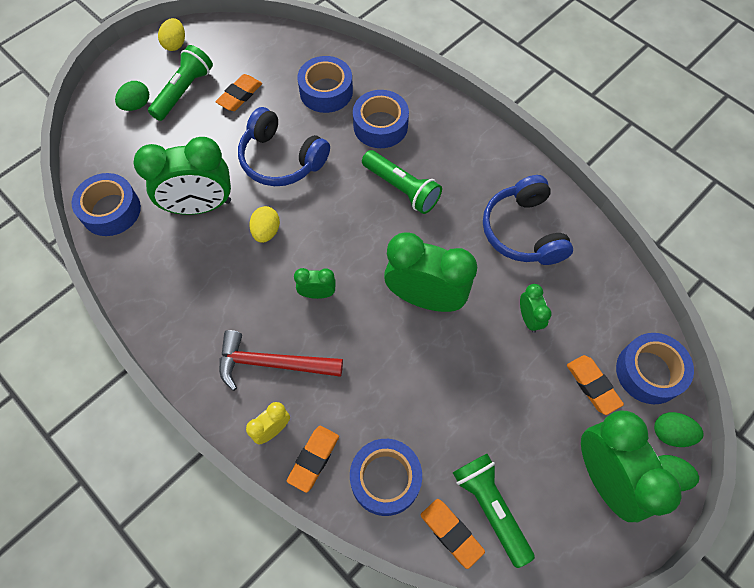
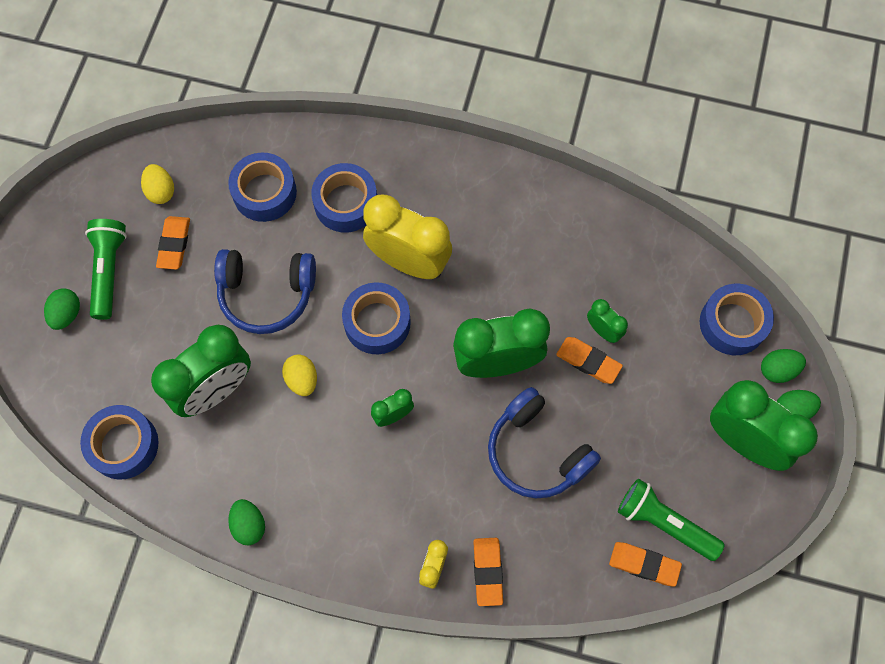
camera: 30 degrees left, 5 degrees up
(156, 315) = (249, 525): none -> green egg
(175, 44) = (59, 220): yellow egg -> yellow egg (161, 191)
(272, 364) = (394, 507): red hammer -> none
(385, 479) = (561, 552): blue tape -> blue tape (377, 322)
(401, 189) = (409, 262): green flashlight -> yellow clock
(523, 231) = (550, 245): blue headphones -> blue headphones (537, 452)
(592, 385) = (692, 363): orange eraser -> orange eraser (588, 361)

